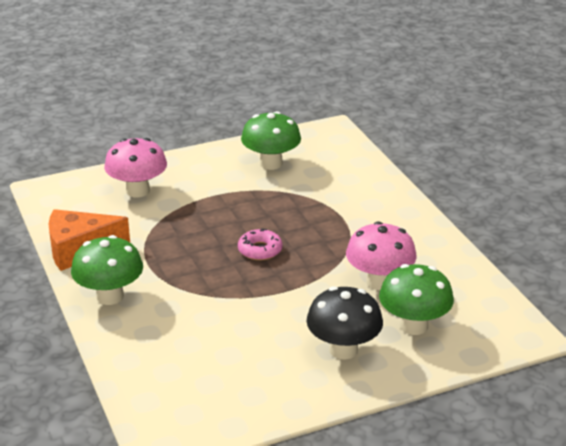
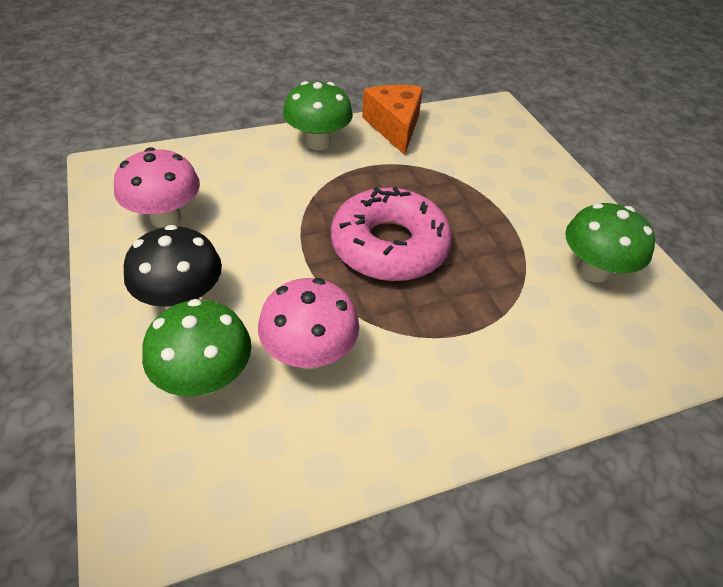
camera: 90 degrees right, 15 degrees up
(138, 191) = (505, 161): pink mushroom -> pink mushroom (165, 217)
(260, 250) = (389, 246): pink donut -> pink donut, size x2.21

